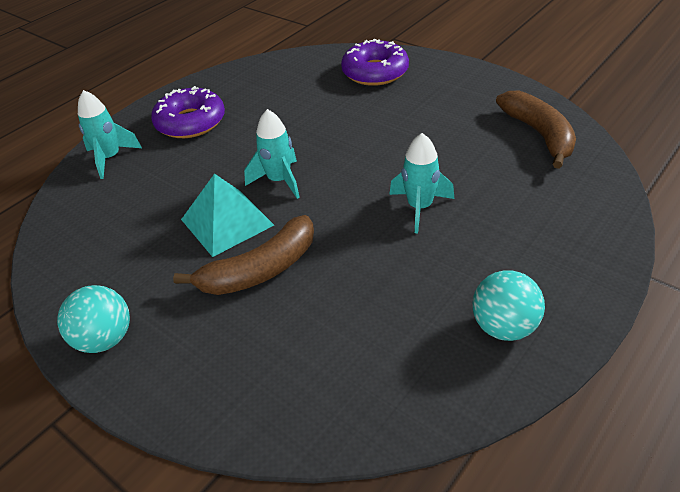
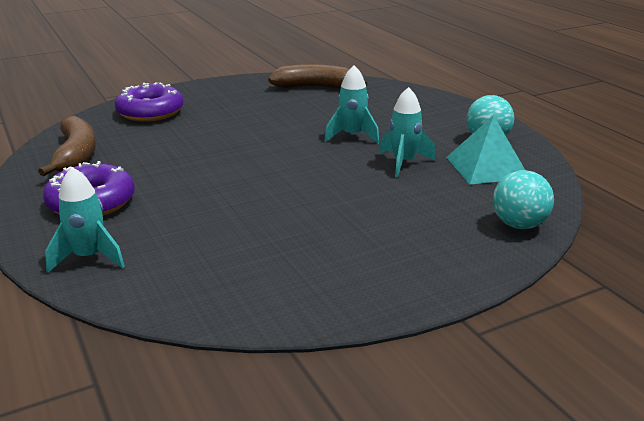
camera: 70 degrees left, 15 degrees down
(105, 339) = (394, 288): turquoise ball -> turquoise ball (518, 225)
(227, 222) = (287, 208): turquoise pyramid -> turquoise pyramid (486, 167)
(260, 270) = (365, 204): brown banana -> brown banana (76, 155)
(279, 181) = (255, 177): turquoise rocket -> turquoise rocket (403, 163)

